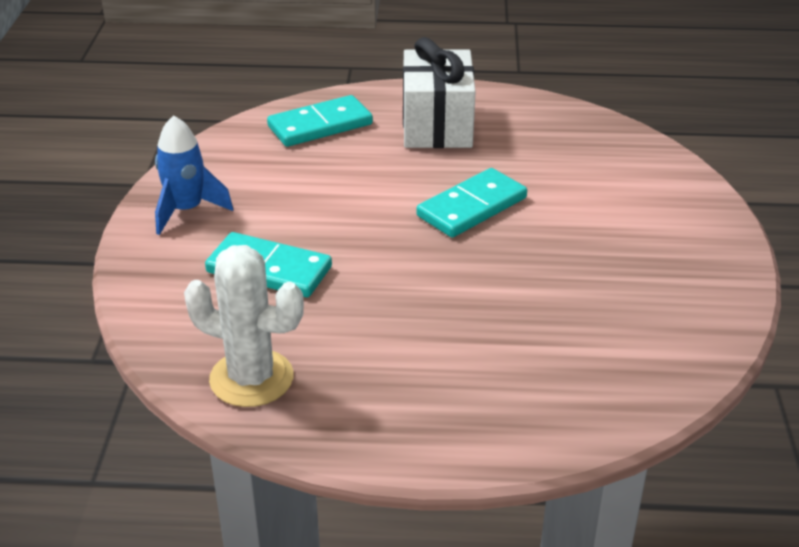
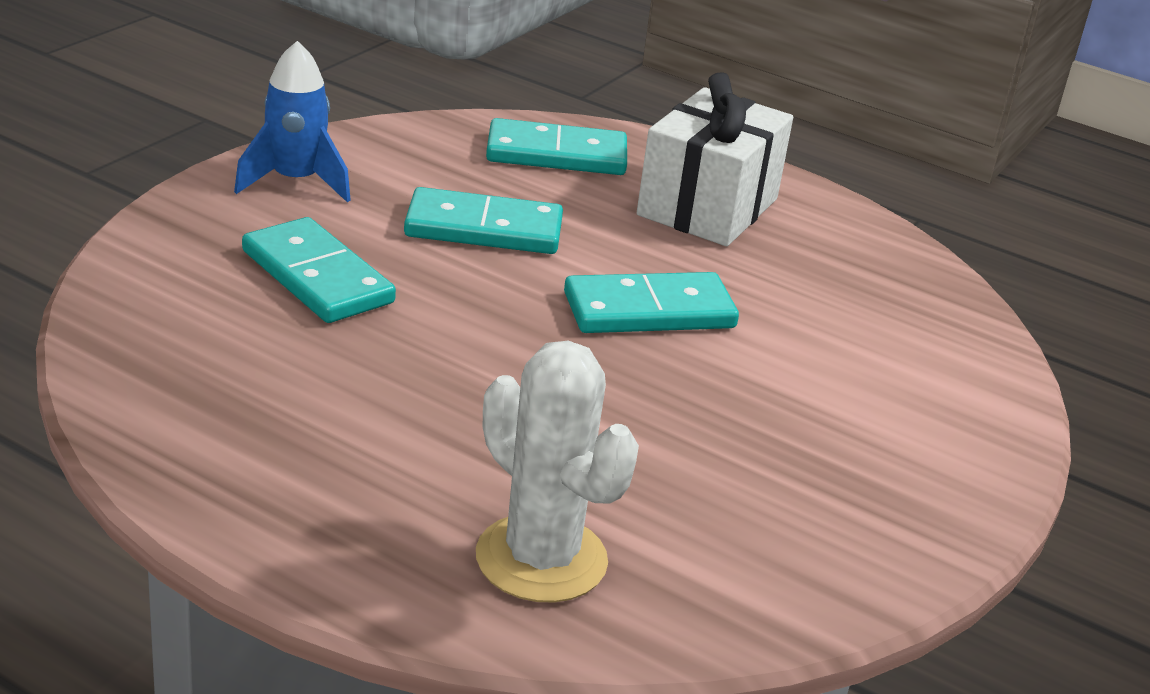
camera: 25 degrees right, 5 degrees down
(251, 378) = (164, 377): white cactus -> white cactus (541, 559)
(330, 194) = (483, 229): none -> turquoise domino

